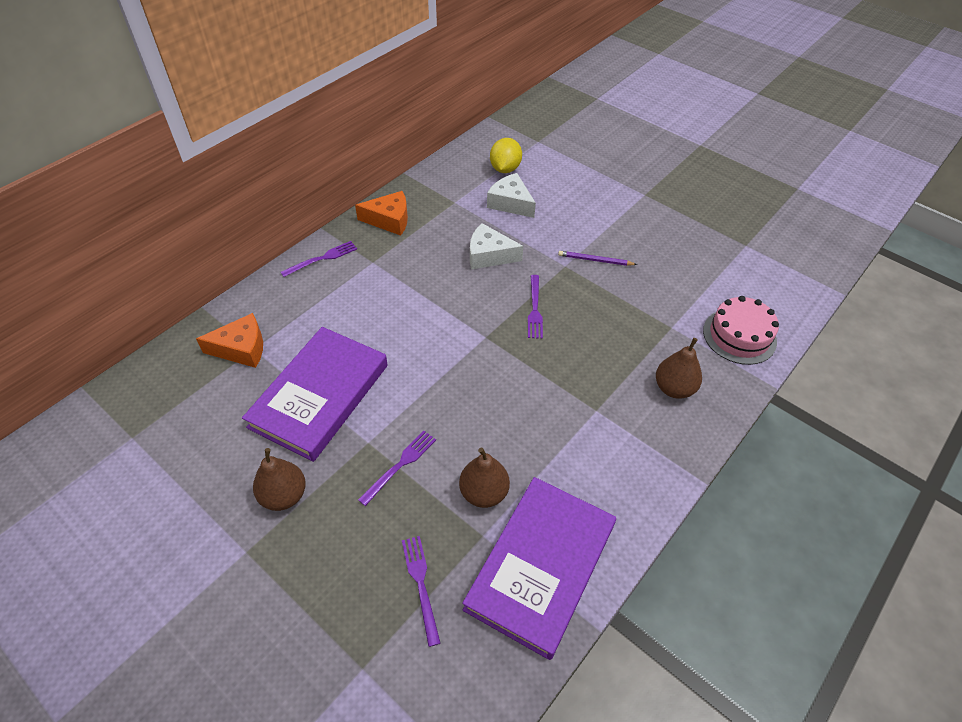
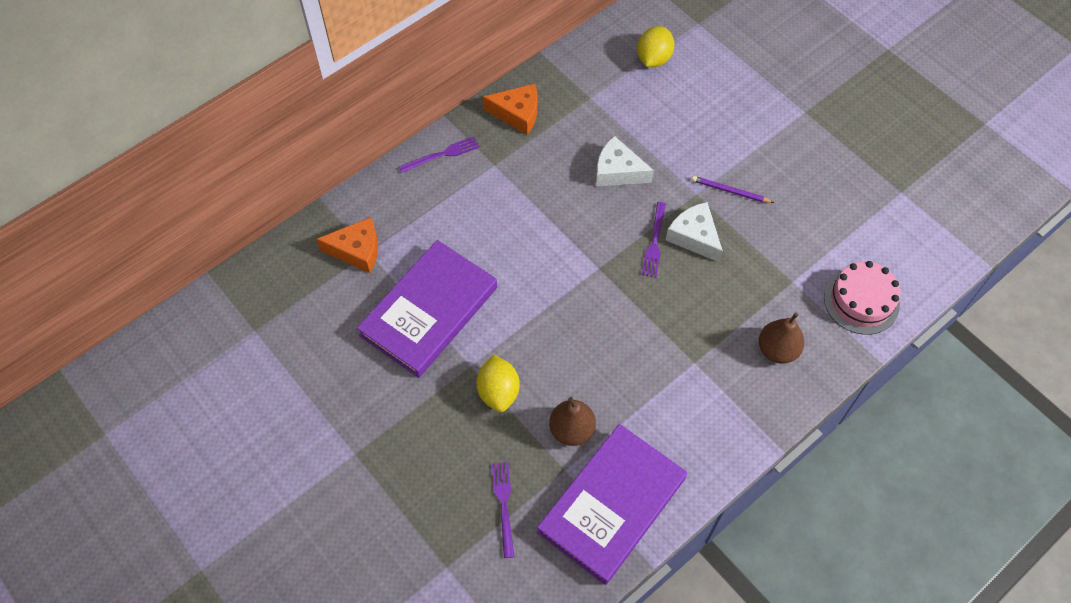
camera: 10 degrees right, 10 degrees up
(284, 495) = (390, 407): brown pear -> none
(400, 464) = (498, 392): purple fork -> yellow lemon
(510, 203) = (652, 106): white cheese -> white cheese (694, 236)

